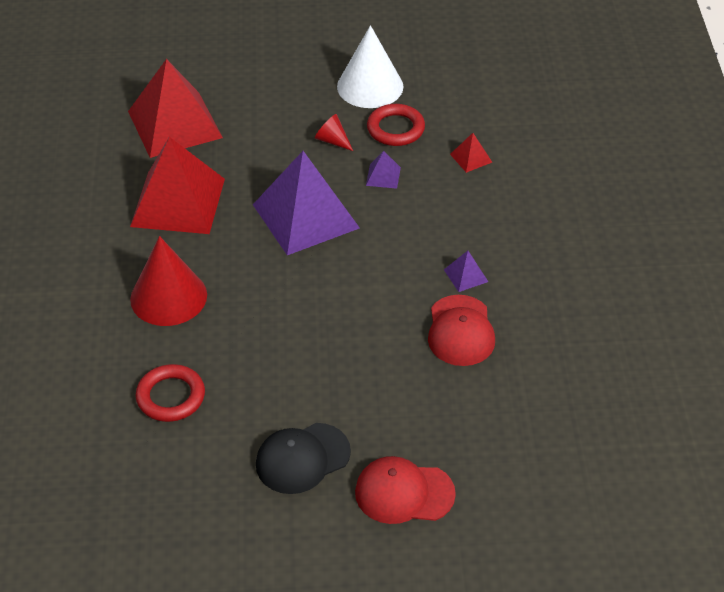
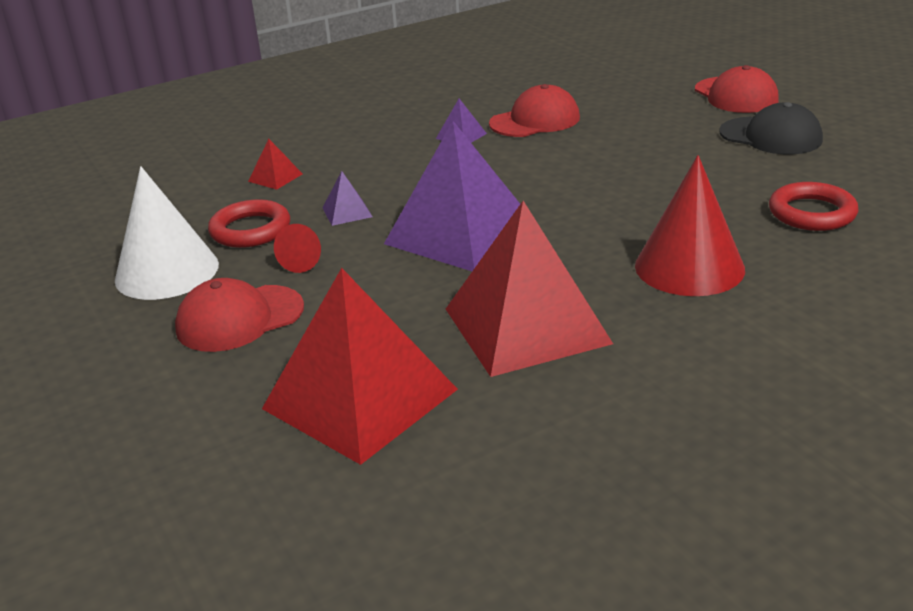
camera: 115 degrees left, 15 degrees down
(289, 102) = (239, 318): none -> red cap

